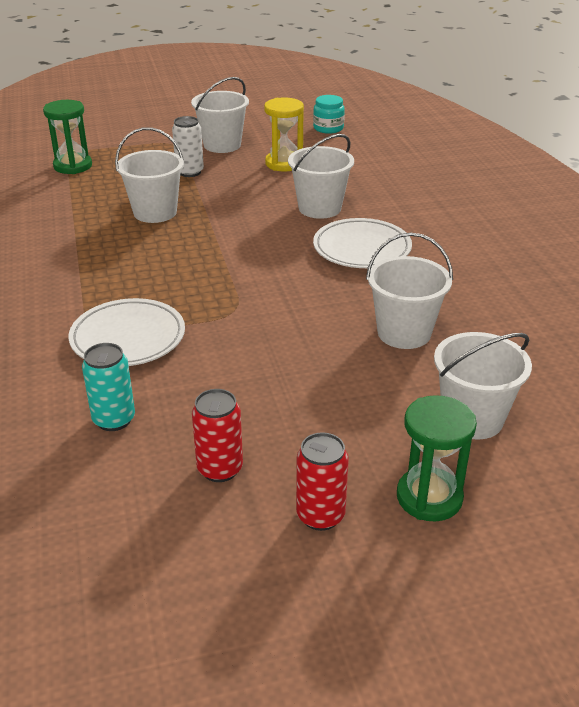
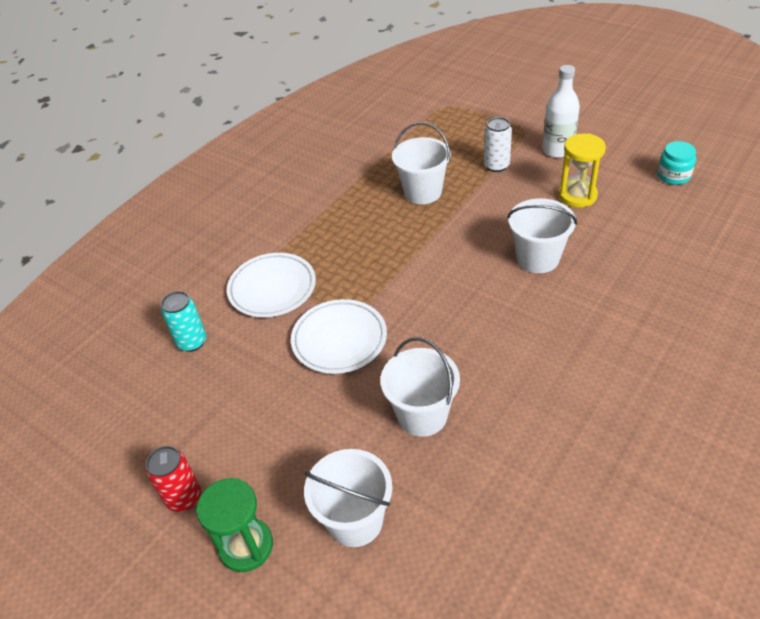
camera: 55 degrees right, 10 degrees up
(73, 166) = (430, 118): green hourglass -> none
(220, 469) = (188, 420): red can -> none
(222, 145) = (557, 150): white bucket -> white bottle
(362, 248) = (509, 319): white plate -> white plate (339, 339)

